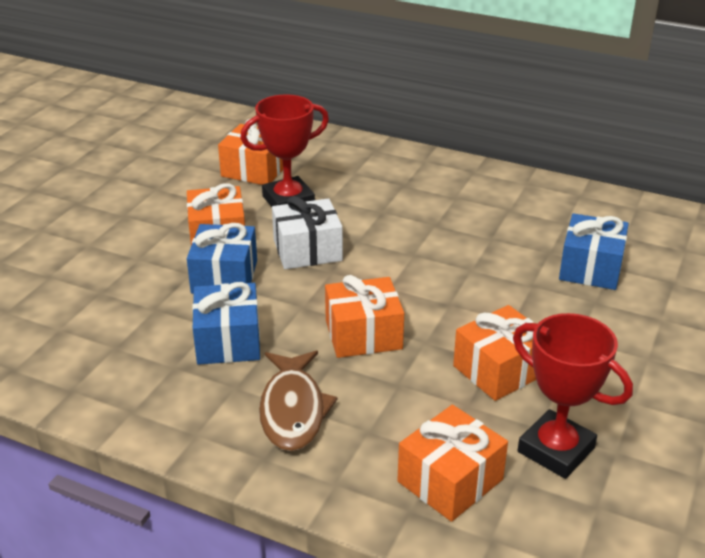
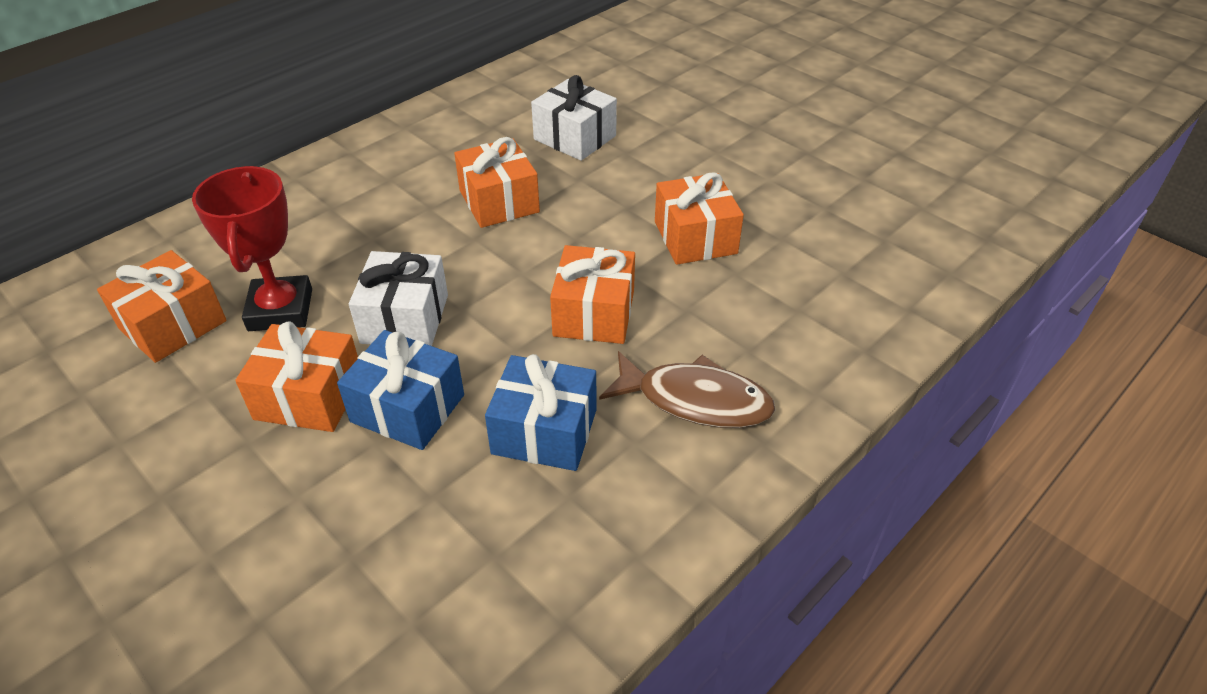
camera: 70 degrees left, 10 degrees up
(450, 480) = (834, 313): orange gift -> orange gift (499, 201)
(556, 450) = (813, 239): red trophy -> none
(590, 268) = (575, 137): blue gift -> white gift

